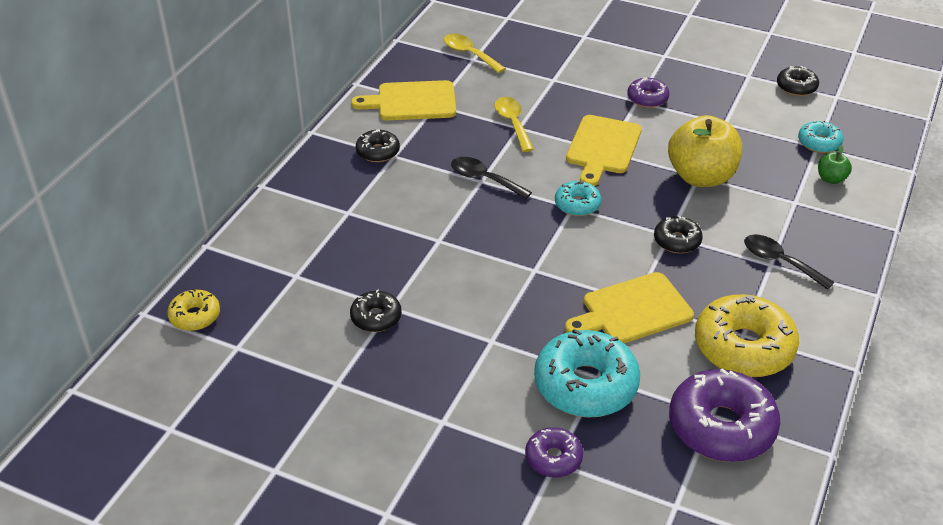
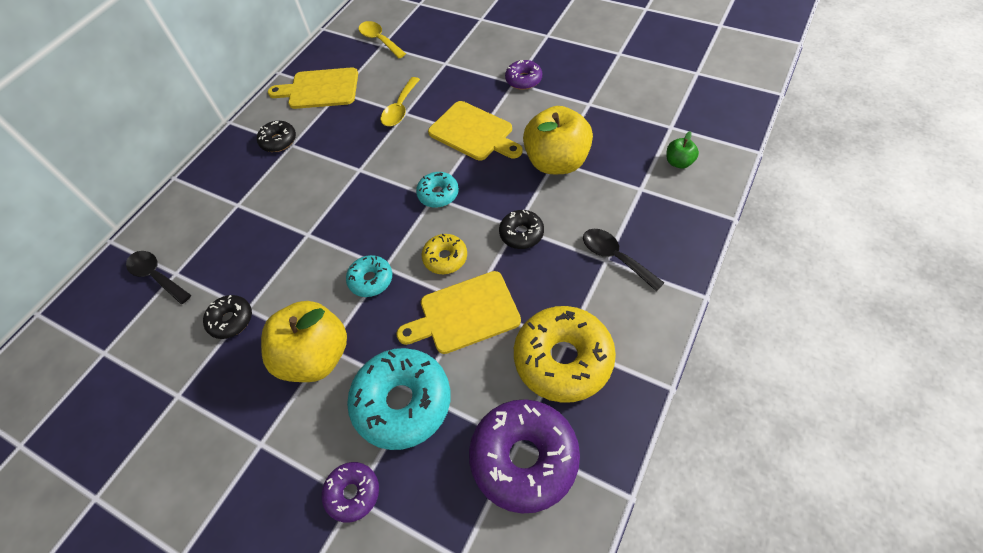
camera: 10 degrees right, 15 degrees up
(195, 316) = (78, 317): yellow donut -> yellow donut (445, 258)
(481, 348) = (316, 356): none -> yellow apple
(484, 179) = (362, 168): black spoon -> black spoon (156, 276)
(512, 123) = (400, 109): yellow spoon -> yellow spoon turned 150 degrees counterclockwise
(602, 147) = (473, 132): yellow cutting board -> yellow cutting board turned 75 degrees counterclockwise
(796, 87) = (661, 63): black donut -> none
(819, 143) = (673, 123): turquoise donut -> turquoise donut (371, 280)

